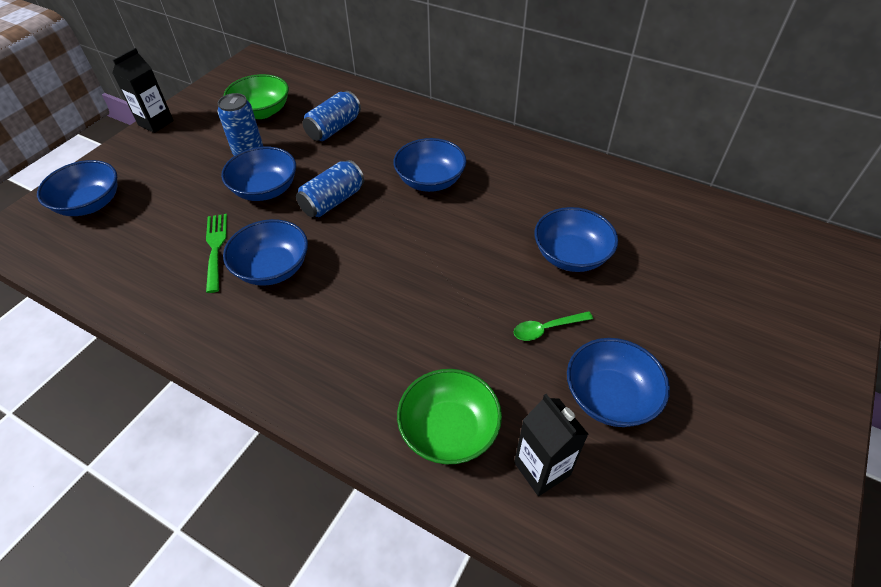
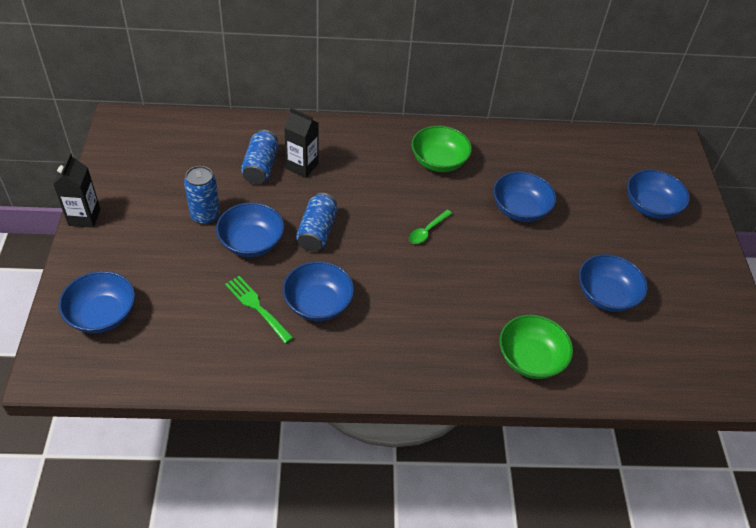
camera: 35 degrees left, 0 degrees up
(262, 111) = (179, 172): green bowl -> green bowl (439, 161)
(430, 181) = (379, 187): blue bowl -> blue bowl (651, 207)
(542, 469) = (598, 355): black carton -> black carton (302, 166)
(547, 329) = (541, 267): green spoon -> green spoon (427, 231)

